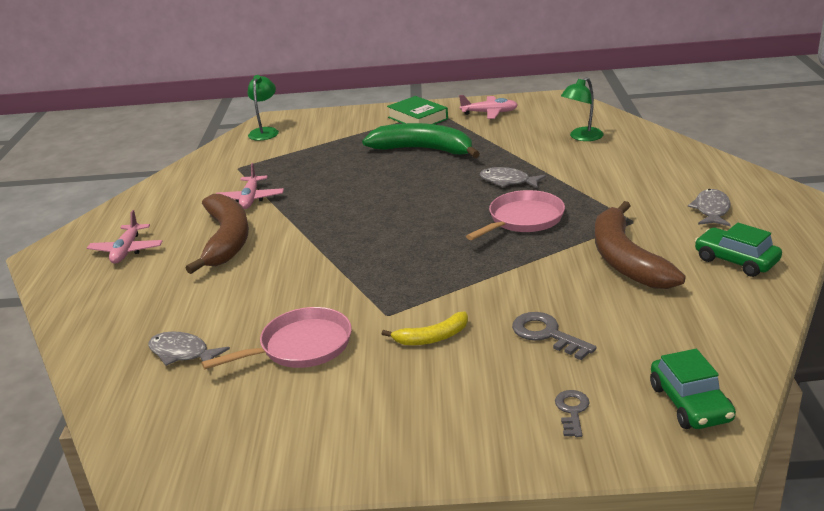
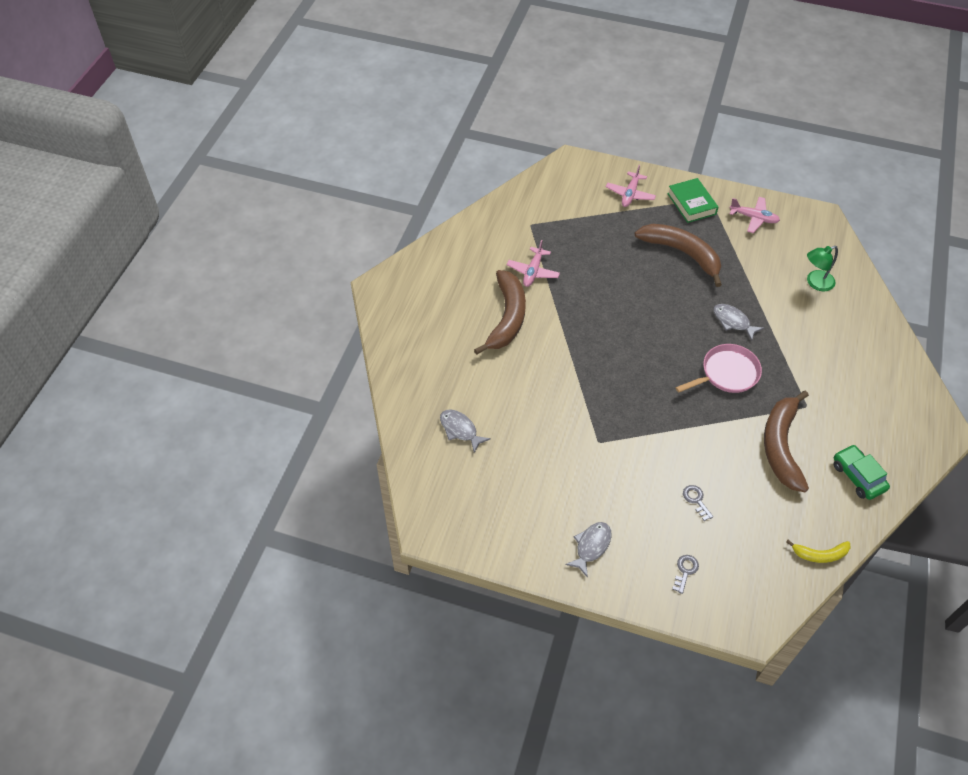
camera: 15 degrees right, 25 degrees up
(127, 250) = (435, 304): pink plane -> pink plane (630, 194)
(265, 131) = (562, 178): green lamp -> none
(301, 346) = (536, 452): pink pan -> none
(424, 150) = (682, 253): green banana -> brown banana
(432, 337) = (621, 475): yellow banana -> yellow banana (820, 554)
(547, 334) = (696, 500): grey key -> grey key, size x0.66
(690, 403) = (758, 592): green car -> none
(711, 210) = (870, 415): grey fish -> grey fish (591, 546)

